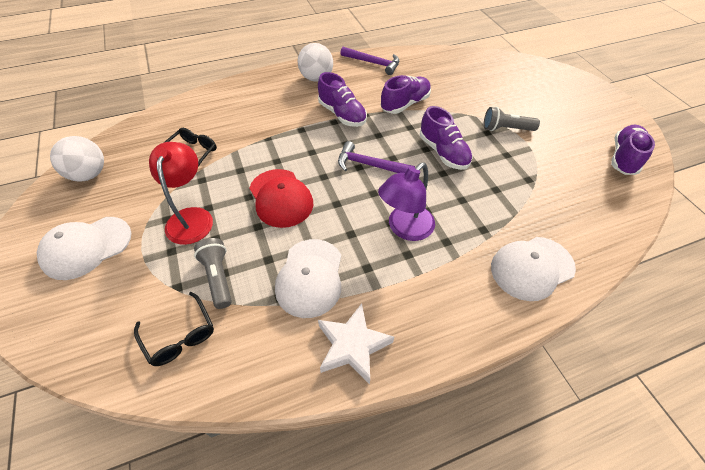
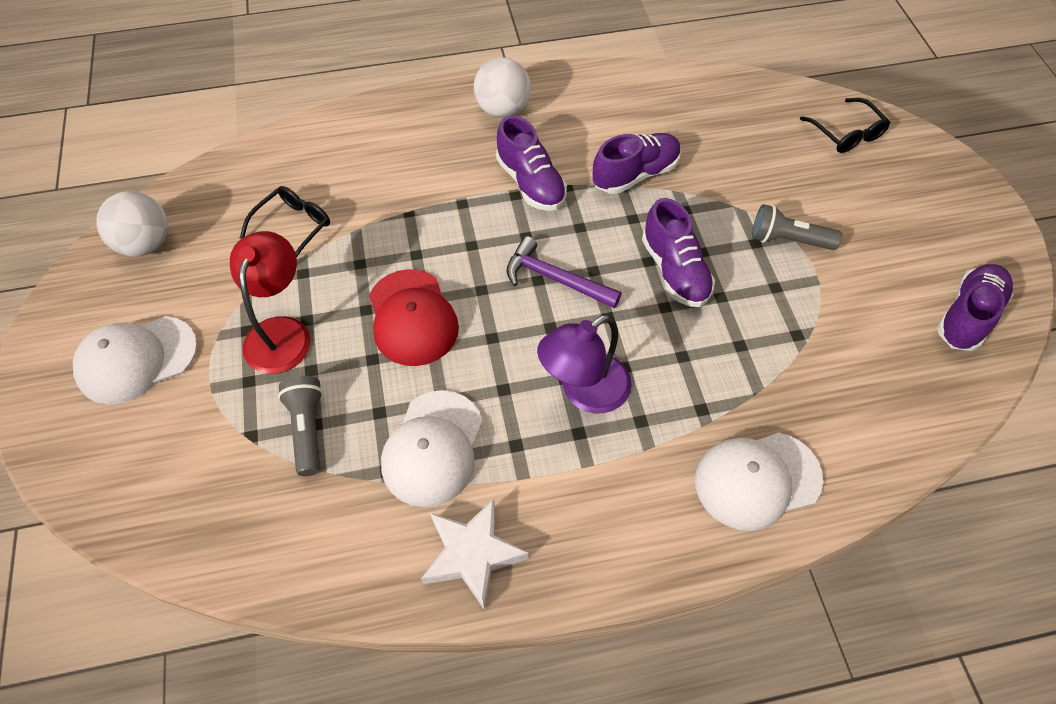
camera: 10 degrees right, 5 degrees up
(179, 335) = (247, 505): black glasses -> black glasses (846, 133)
(373, 63) = (601, 90): purple hammer -> none

